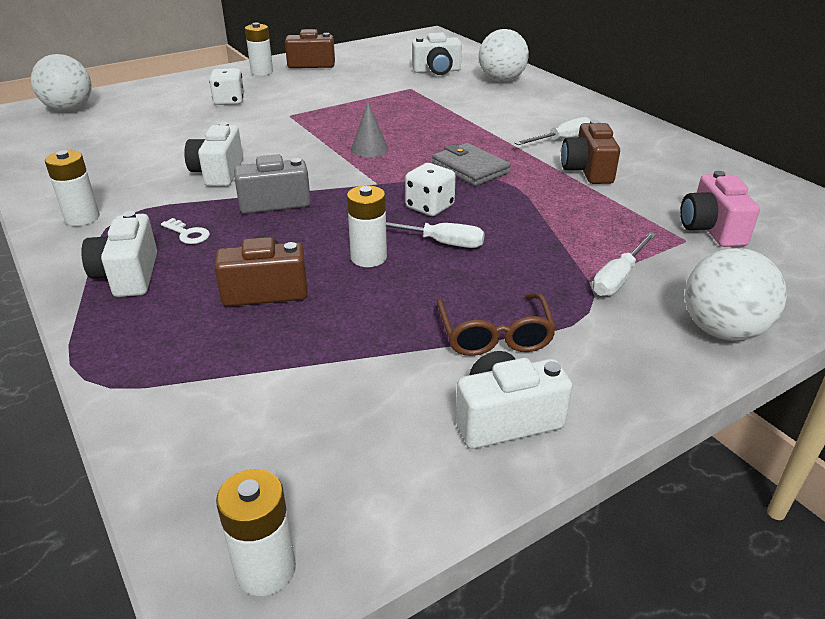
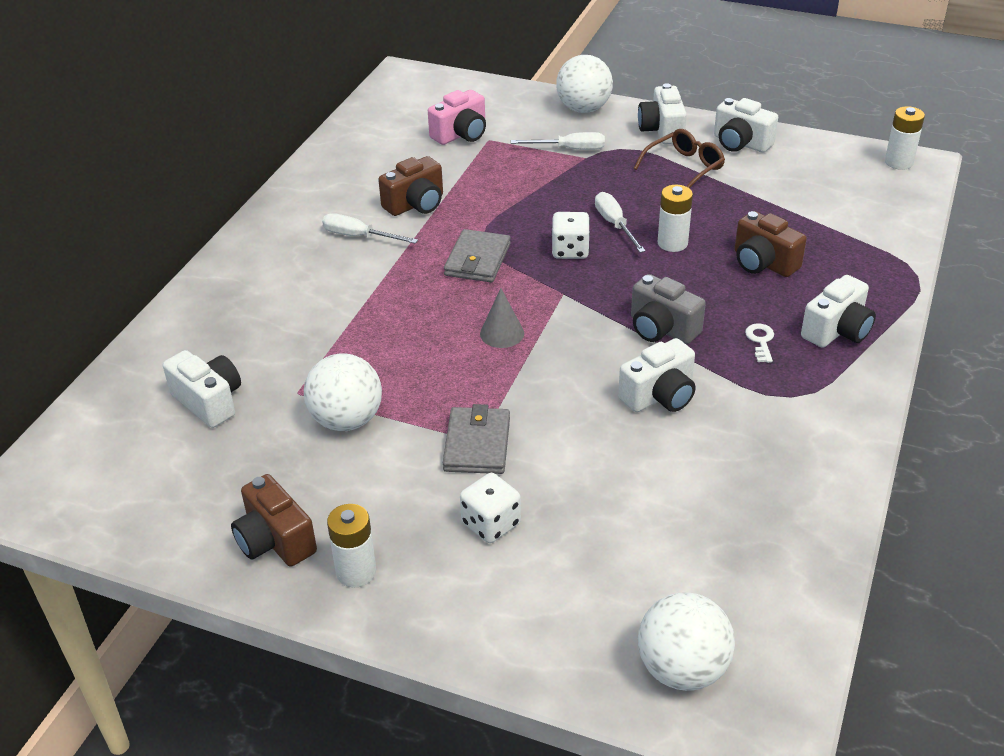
camera: 125 degrees left, 5 degrees up
(82, 218) = (824, 417): white battery -> none
(287, 114) = (477, 444): none -> grey wallet
(501, 80) = (204, 335): white ball -> white ball (347, 420)
(607, 366) = (662, 130): none -> white camera

